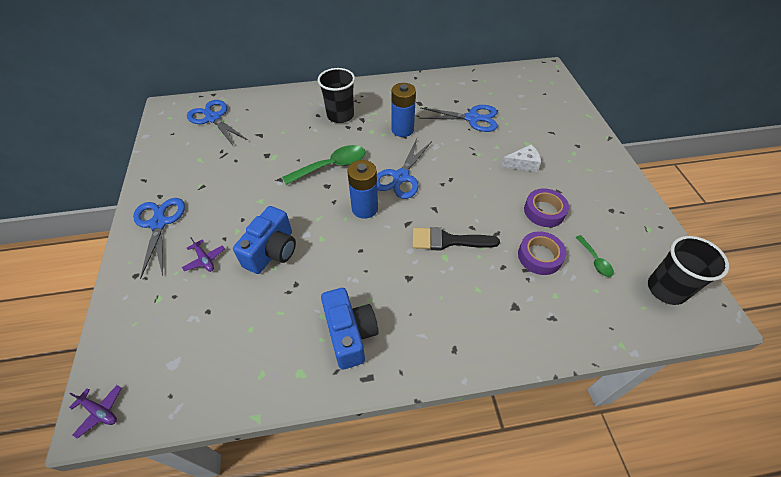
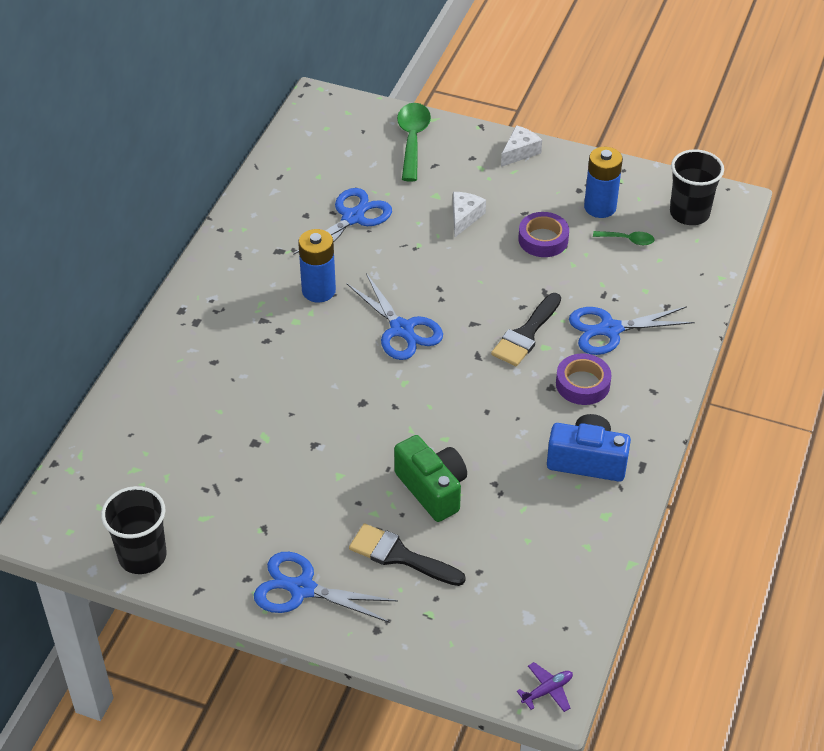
camera: 60 degrees left, 5 degrees down
(205, 259) = (400, 556): purple plane -> black brush
(213, 118) = (119, 479): blue scissors -> blue scissors (609, 330)
(272, 251) = (432, 489): blue camera -> green camera
(331, 166) = (331, 385): green spoon -> green spoon (412, 140)
(340, 115) = (236, 339): black cup -> black cup (142, 556)
(365, 208) = (428, 382): blue battery -> blue battery (600, 207)
(539, 256) = (595, 275): purple tape -> purple tape (582, 384)
(609, 164) = (519, 152): none -> white cheese

